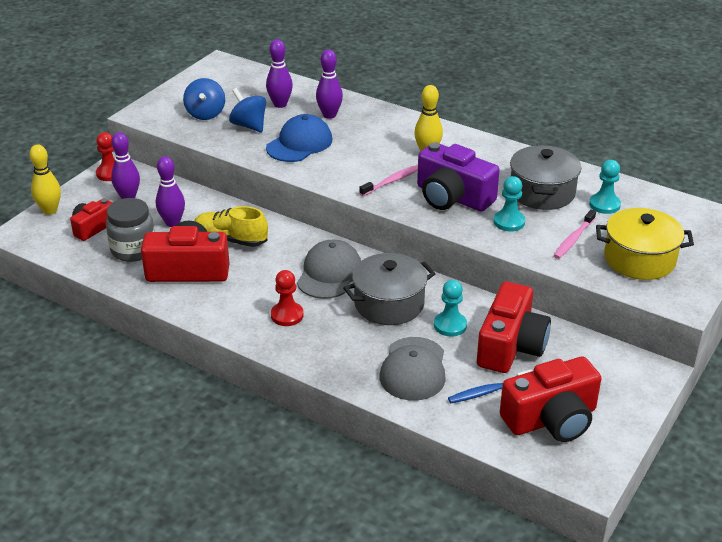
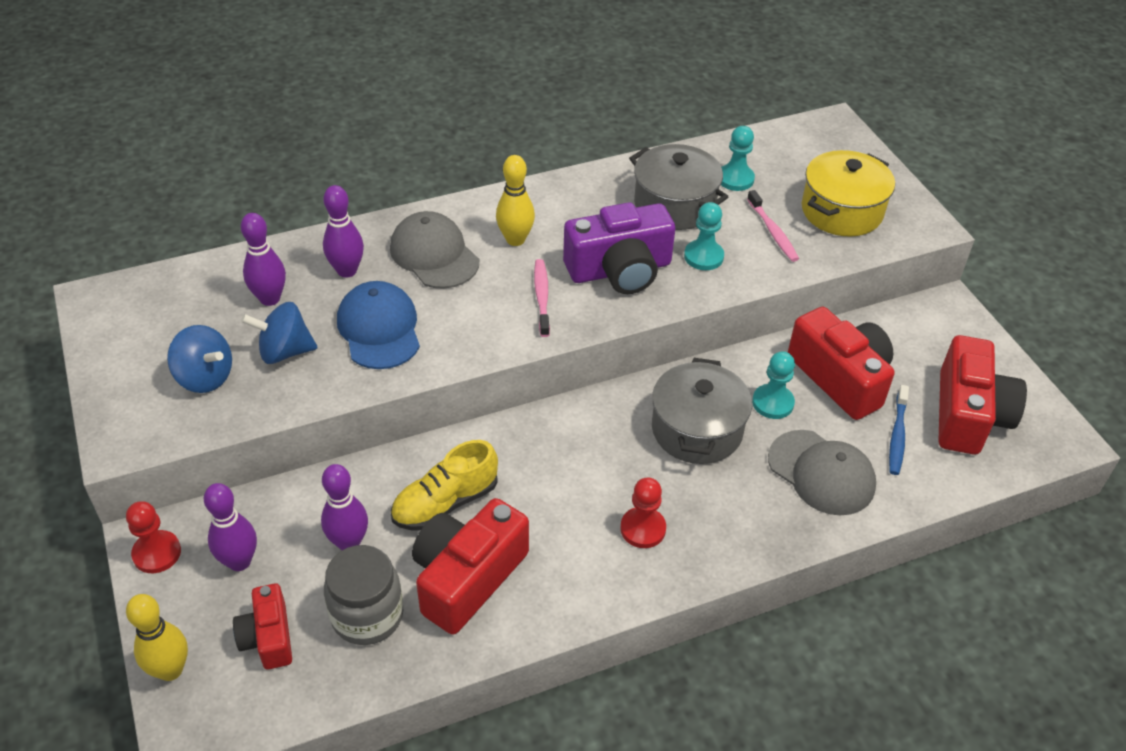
camera: 55 degrees left, 10 degrees up
(329, 273) = (598, 448): grey cap -> grey cap (434, 255)

